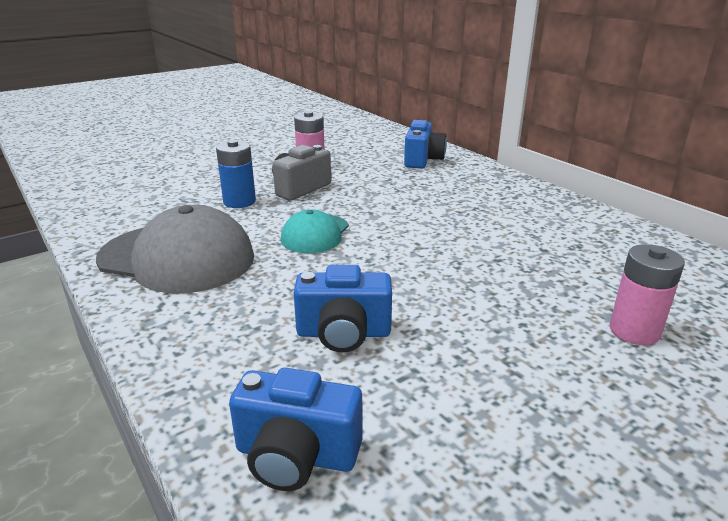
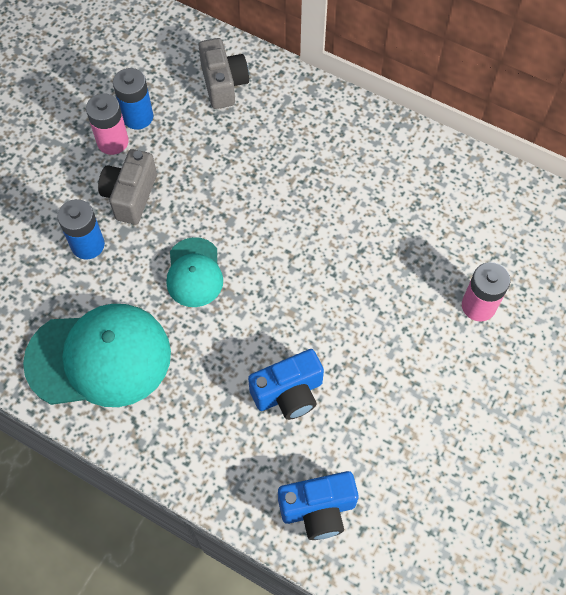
camera: 25 degrees left, 35 degrees up
(177, 258) = (99, 358): grey cap -> turquoise cap
(341, 160) = (138, 117): none -> blue battery
(422, 160) = (223, 84): blue camera -> grey camera

